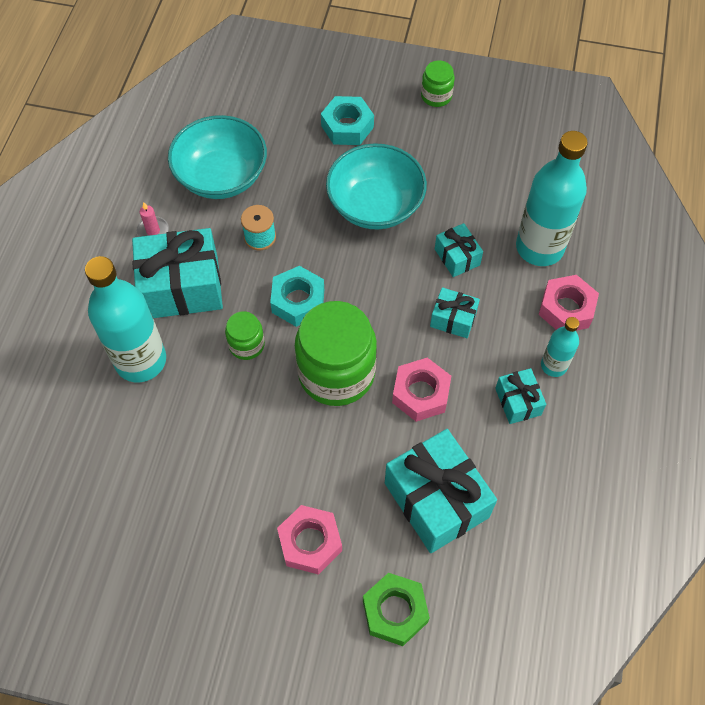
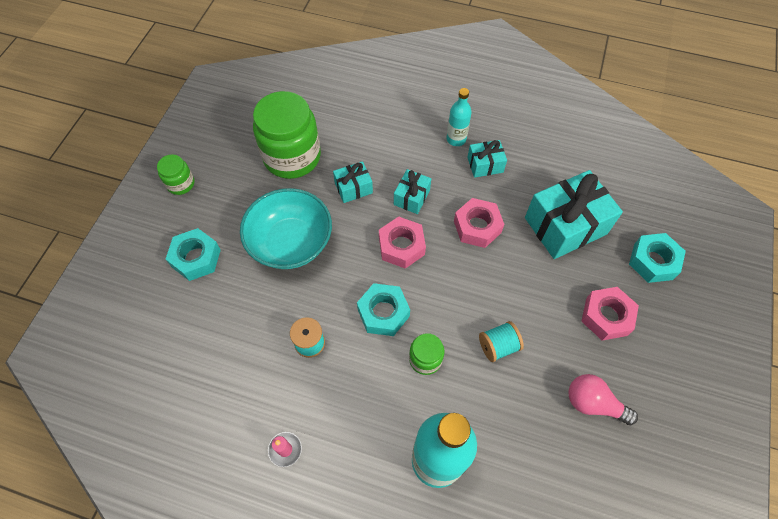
camera: 85 degrees left, 0 degrees up
(182, 287) = (357, 419): turquoise gift -> none
(201, 519) = (593, 403): none -> pink light bulb
(221, 176) = (229, 377): turquoise bowl -> none
(265, 418) = (498, 346): none -> turquoise spool
(336, 373) = (457, 286): green jar -> green jar (292, 157)
(395, 611) = (653, 261): green nut -> turquoise nut
(539, 247) = (352, 133): turquoise bottle -> none
(566, 309) = (409, 124): pink nut -> pink nut (401, 246)

